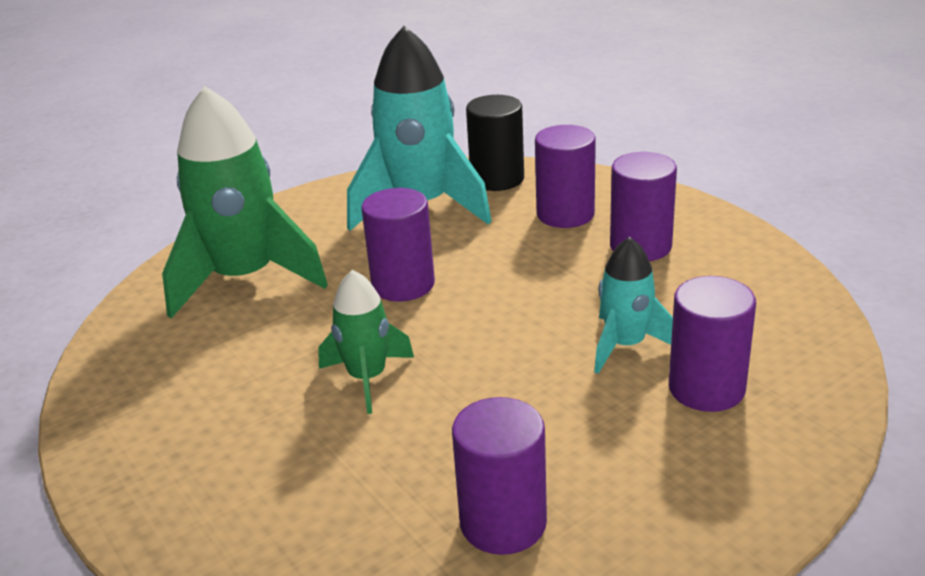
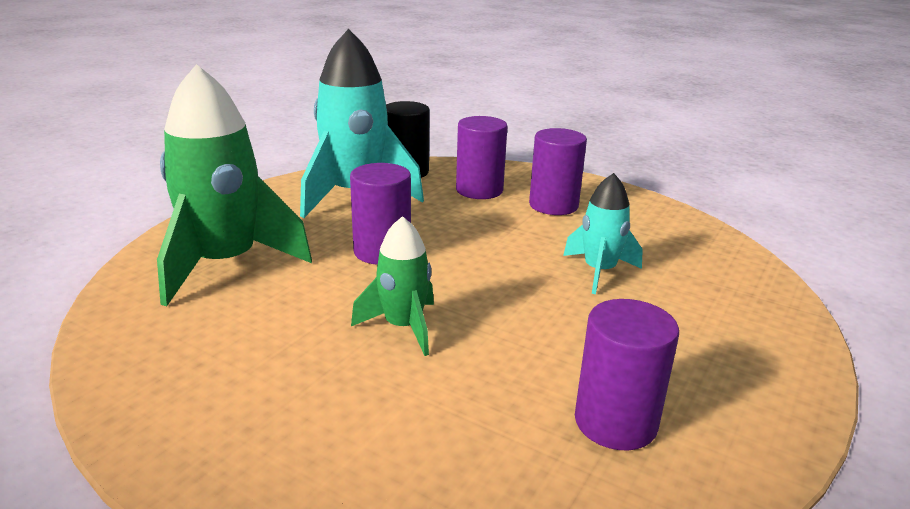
camera: 25 degrees left, 5 degrees down
(706, 388) = (683, 292): purple cylinder -> none

